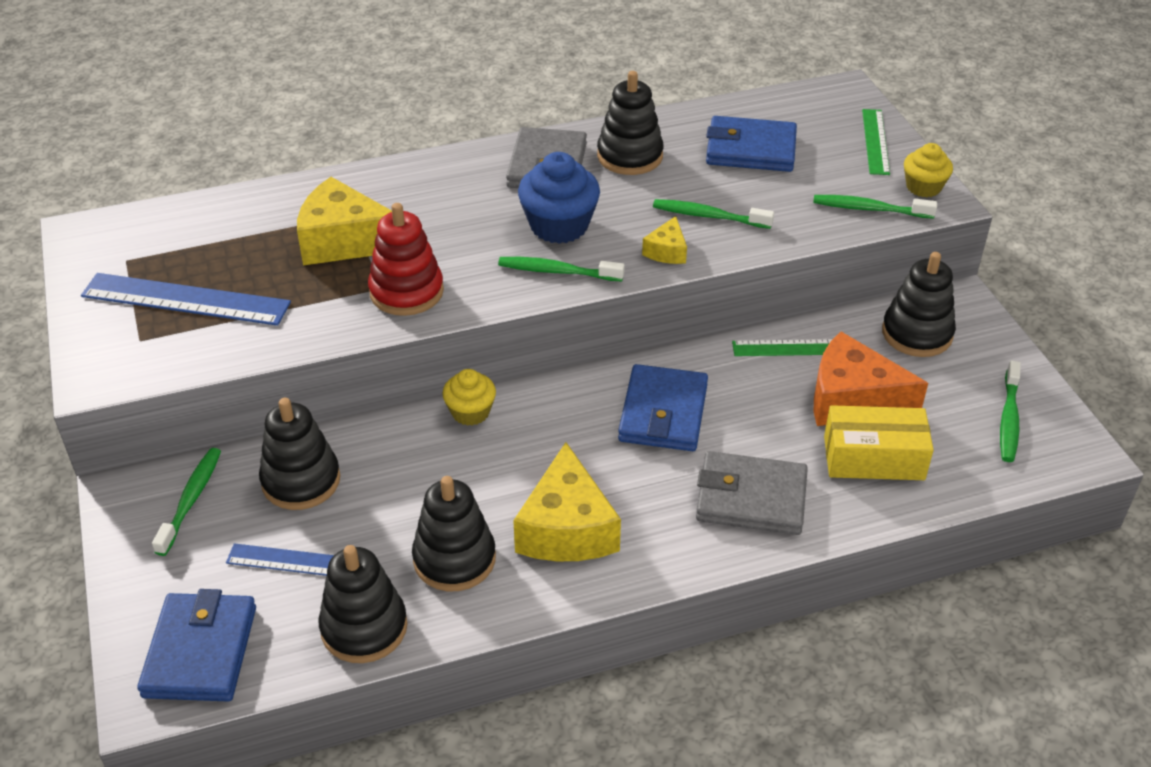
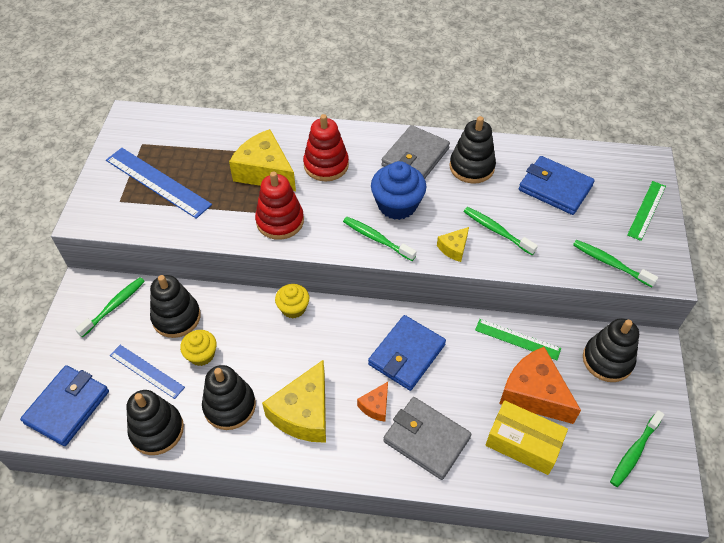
camera: 25 degrees right, 10 degrees up
(428, 208) = (326, 165): none -> red stacking toy
(660, 485) = (376, 406): none -> orange cheese
(923, 187) = (660, 259): yellow cupcake -> yellow cupcake (201, 355)

